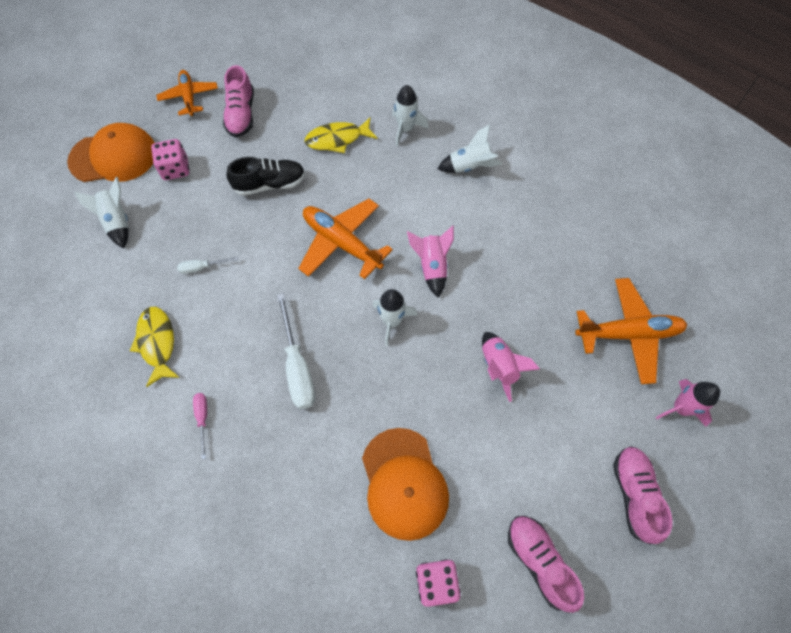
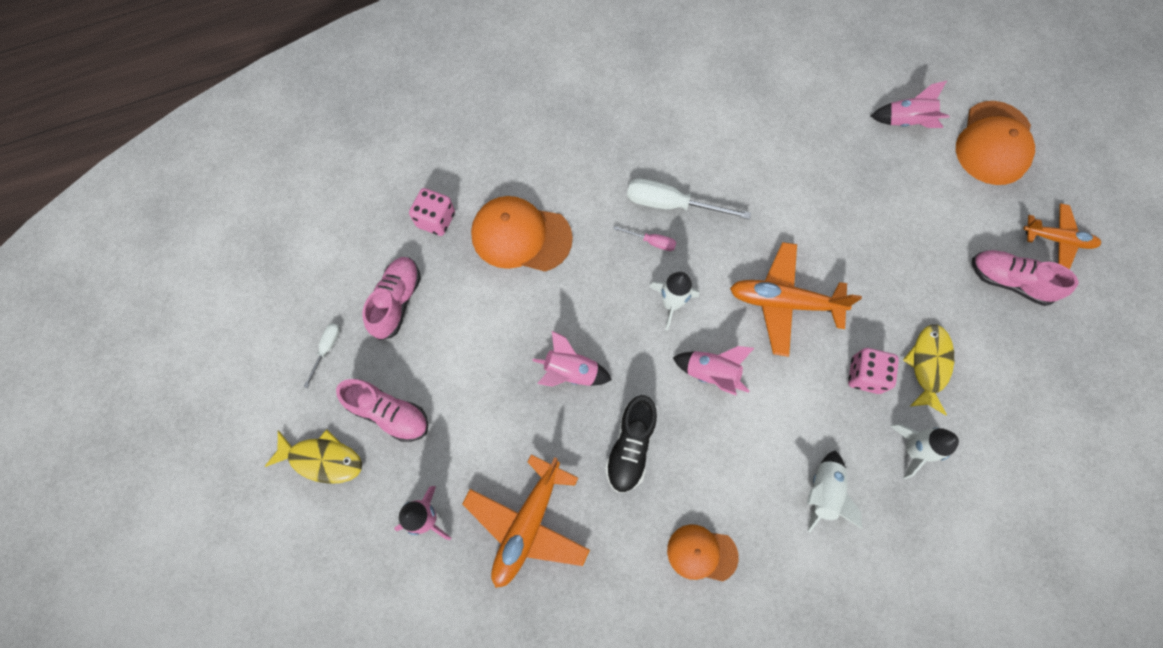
camera: 120 degrees right, 5 degrees up
(117, 222) = (905, 122): white rocket -> pink rocket
(157, 343) = (755, 111): yellow fish -> yellow fish (322, 459)
(175, 169) = (953, 191): pink dice -> pink dice (865, 375)
(202, 267) = (817, 171): white screwdriver -> white screwdriver (327, 349)
(203, 418) = (665, 119): pink screwdriver -> pink screwdriver (651, 242)
(270, 184) = (893, 269): black shoe -> black shoe (630, 447)
(342, 243) = (783, 302): orange plane -> orange plane turned 150 degrees counterclockwise
(539, 561) = (397, 301): pink shoe -> pink shoe turned 75 degrees counterclockwise
(560, 217) = (701, 553): none -> orange cap

